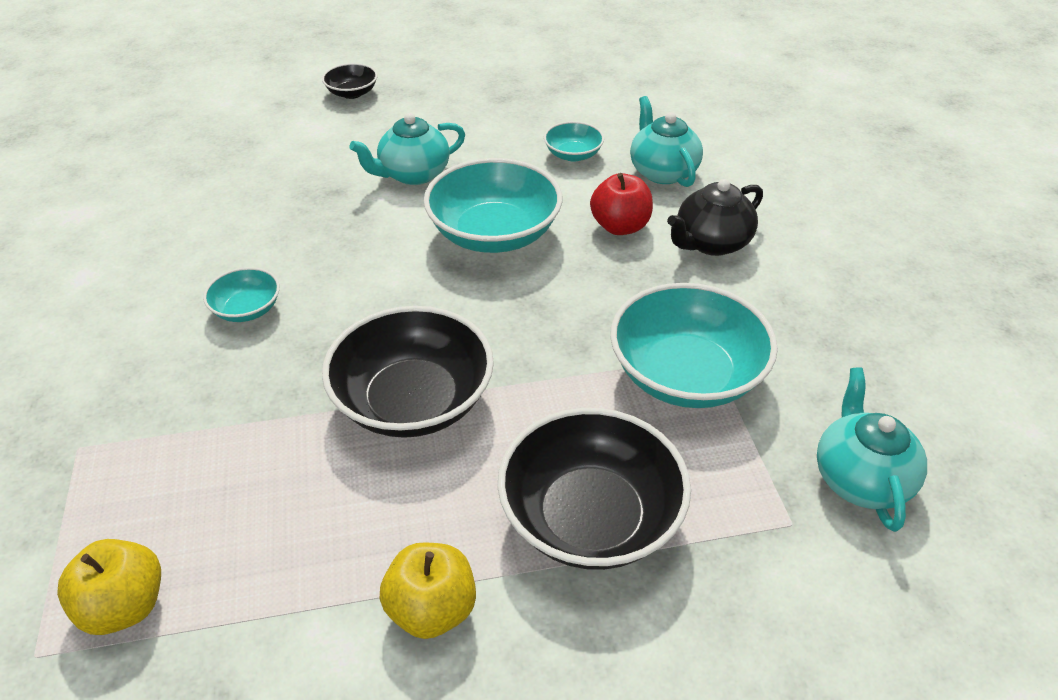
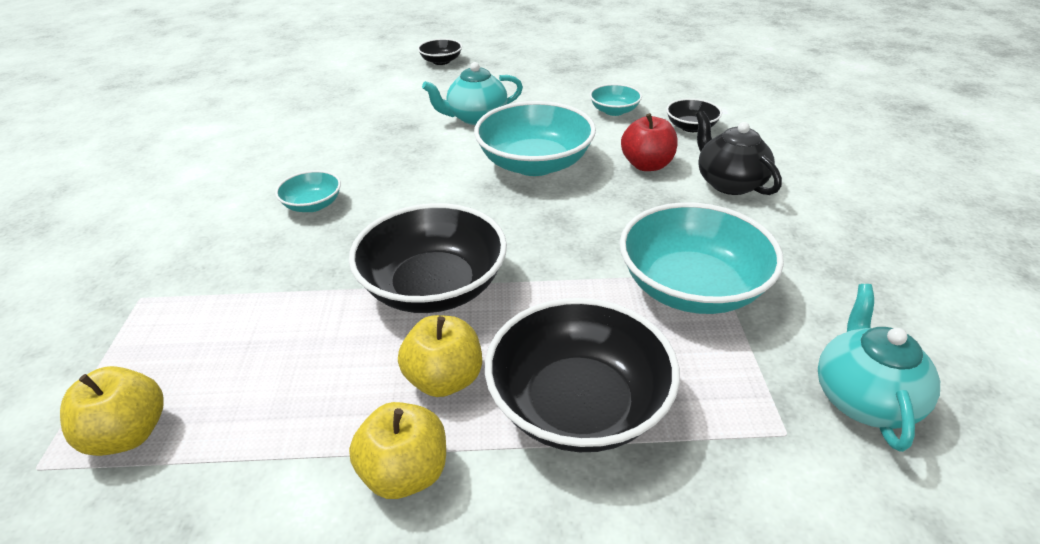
camera: 10 degrees right, 5 degrees down
(449, 506) = (444, 379): none -> yellow apple
(662, 171) = (691, 127): turquoise teapot -> black bowl
(711, 243) = (729, 183): black teapot -> black teapot turned 90 degrees clockwise

